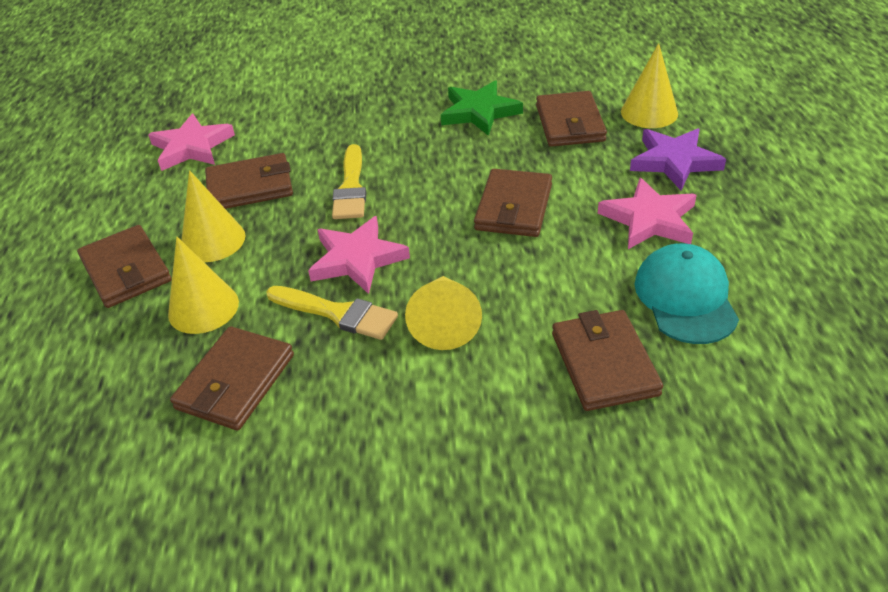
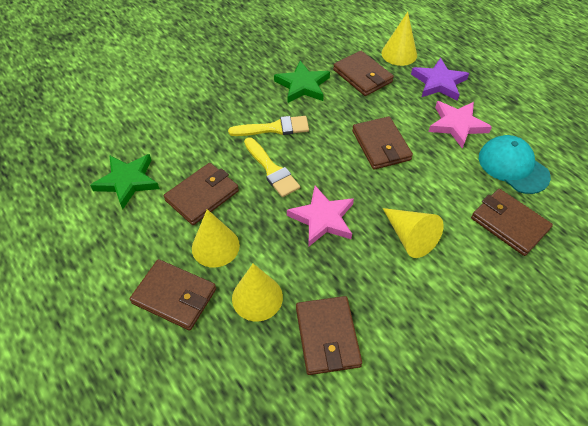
camera: 35 degrees left, 10 degrees up
(192, 147) = (127, 181): pink star -> green star
(337, 313) = (345, 260): yellow brush -> yellow brush (274, 128)

